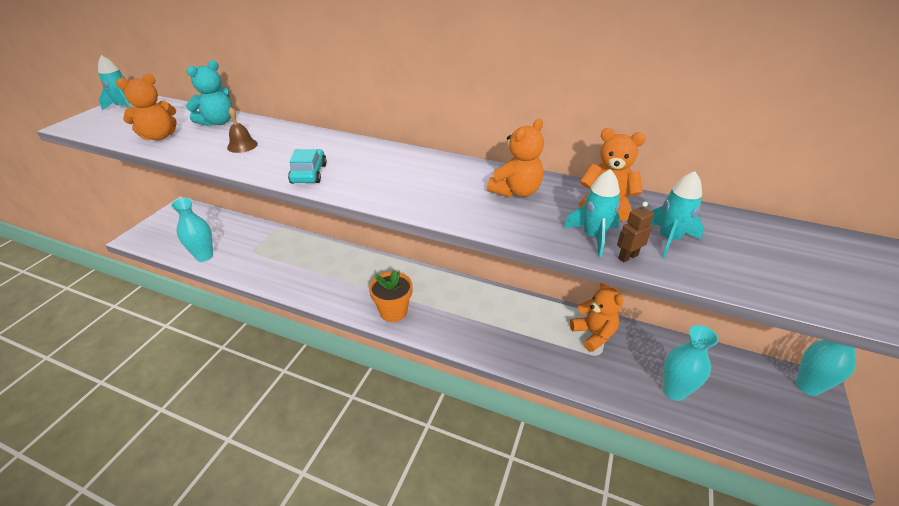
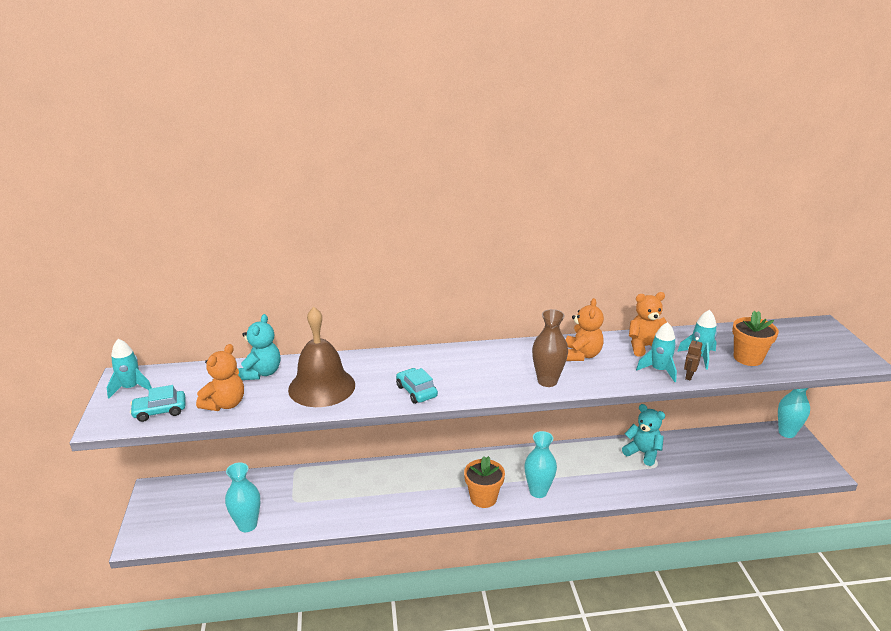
camera: 30 degrees left, 10 degrees down
(114, 128) = (160, 411): none -> turquoise car
(242, 145) = (321, 387): brown bell -> brown bell, size x2.31
(444, 205) = (547, 381): none -> brown vase
(593, 334) = (642, 453): orange teddy bear -> turquoise teddy bear
(674, 391) = (720, 469): turquoise vase -> turquoise vase (538, 491)
(743, 263) = (748, 358): none -> orange flower pot

